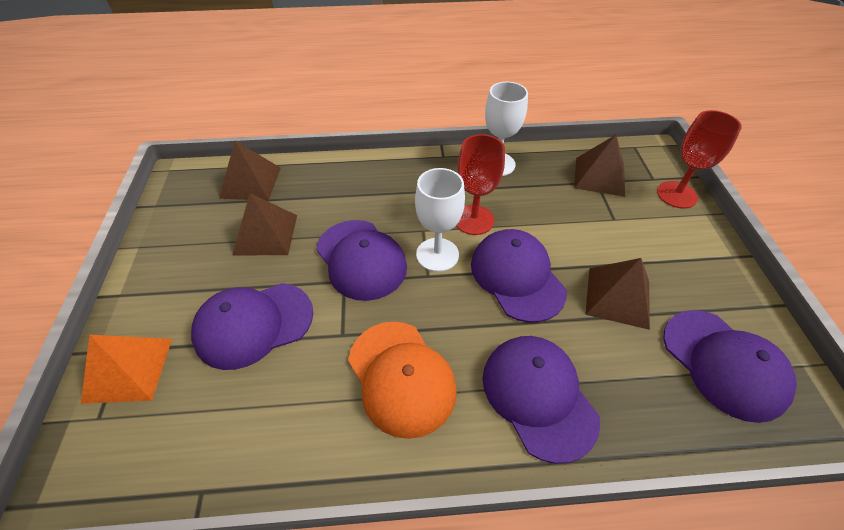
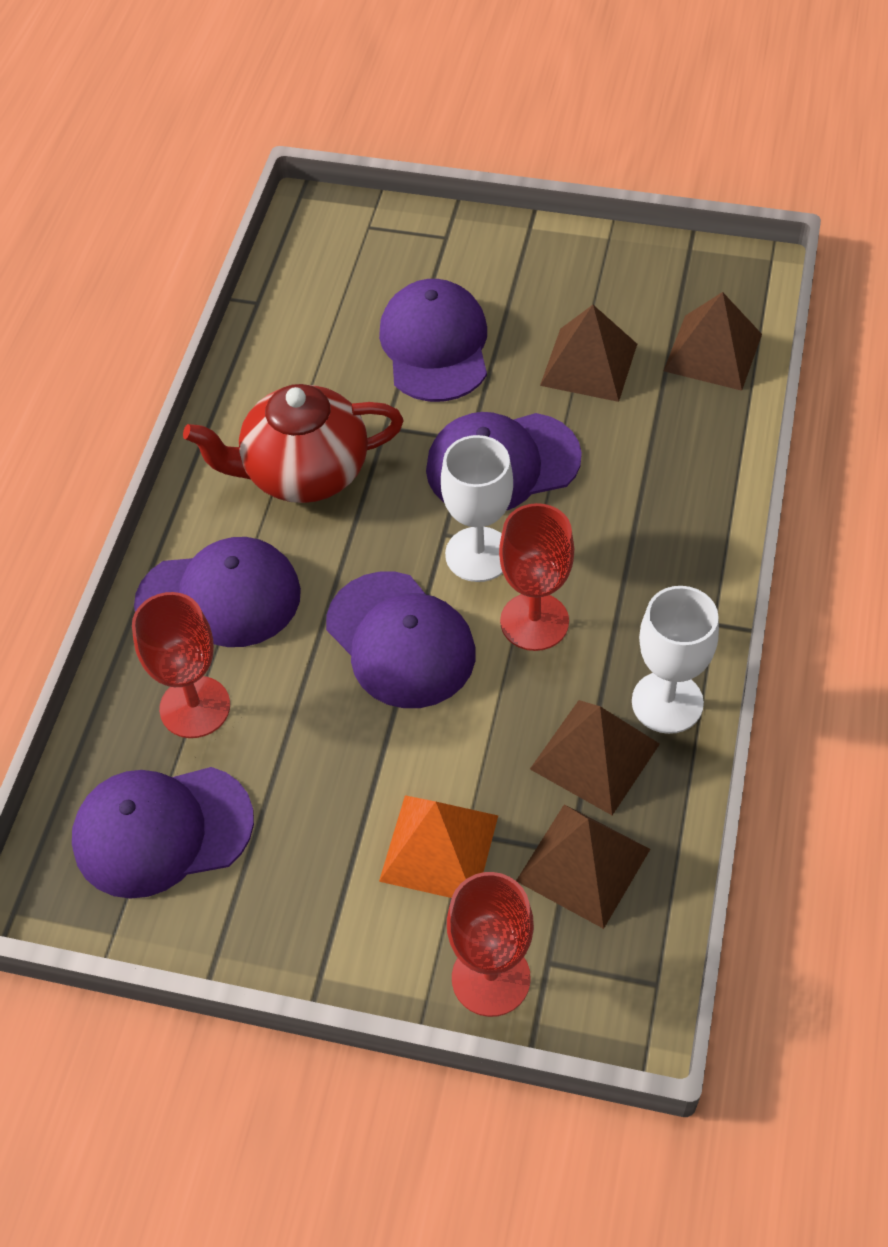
camera: 110 degrees right, 5 degrees up
(128, 369) = (417, 243): orange pyramid -> orange pyramid (439, 847)
(401, 377) = (303, 472): orange cap -> red teapot
(517, 277) = (400, 640): purple cap -> purple cap turned 60 degrees clockwise
(618, 297) = (314, 755): brown pyramid -> brown pyramid (594, 756)
(630, 378) = (195, 707): none -> red goblet

